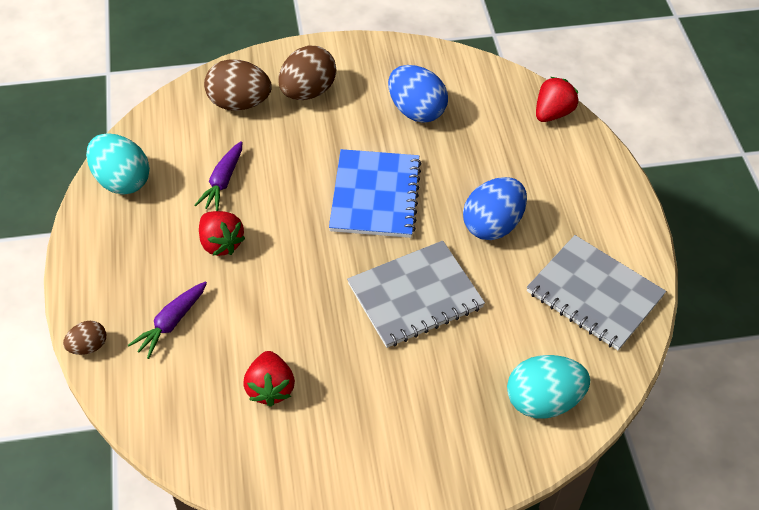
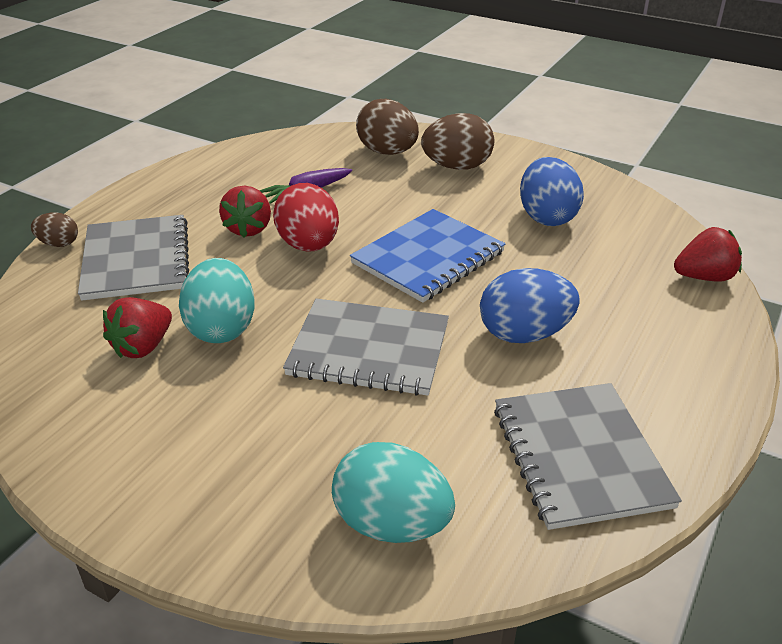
camera: 40 degrees right, 15 degrees down
(122, 181) = (231, 160): turquoise egg -> turquoise egg (221, 328)
(171, 323) = (136, 260): purple carrot -> grey notebook
(282, 233) = (308, 245): none -> red egg

